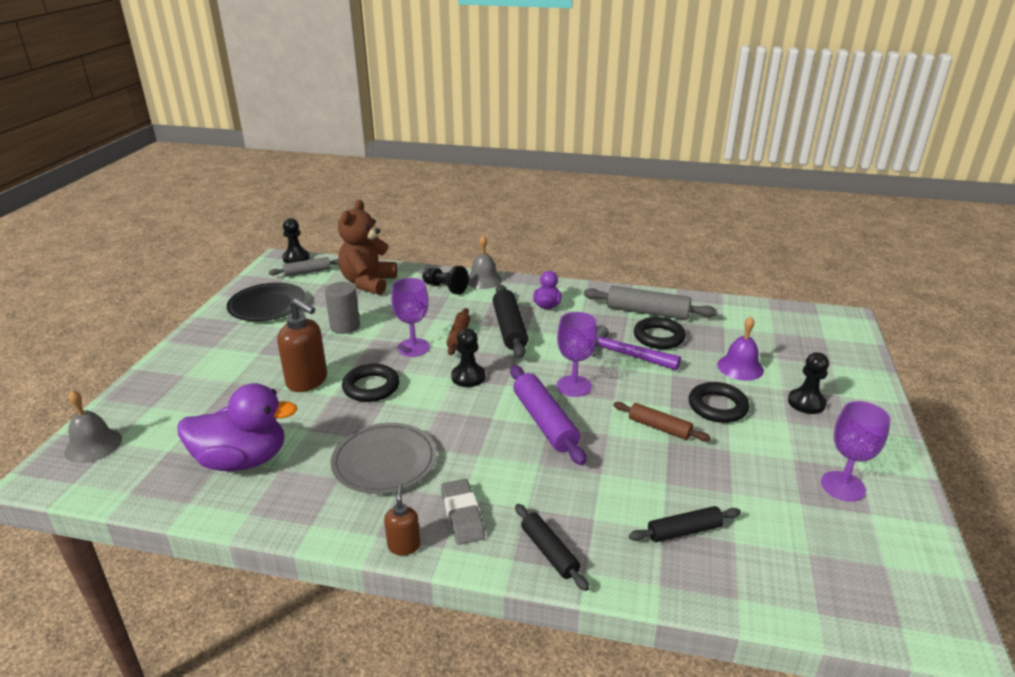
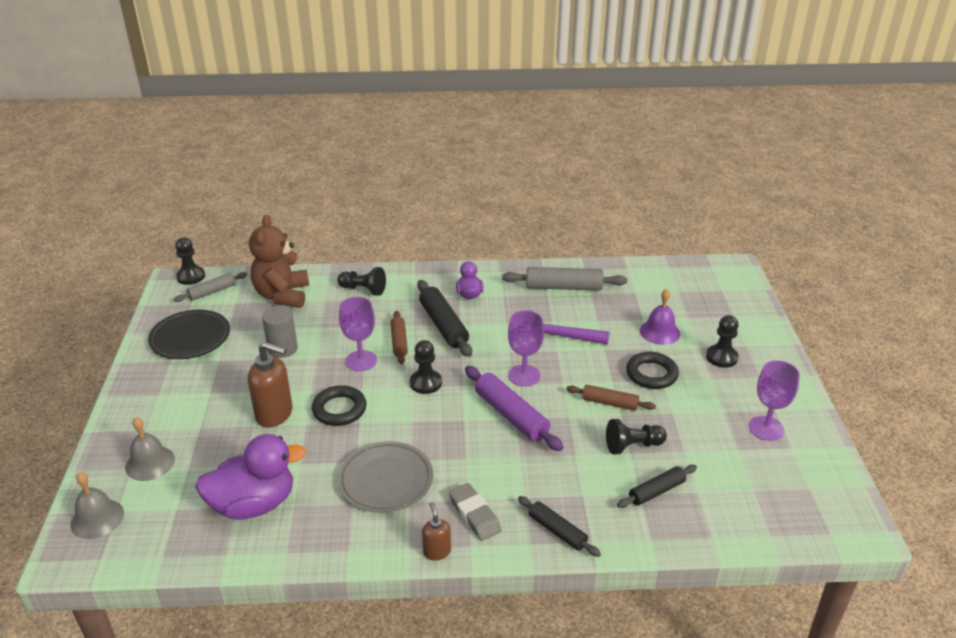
camera: 15 degrees left, 5 degrees up
(483, 280) = (397, 274): grey bell -> grey bell (150, 463)
(658, 337) = (581, 312): black ring -> none
(671, 476) = (632, 446): none -> black pawn

